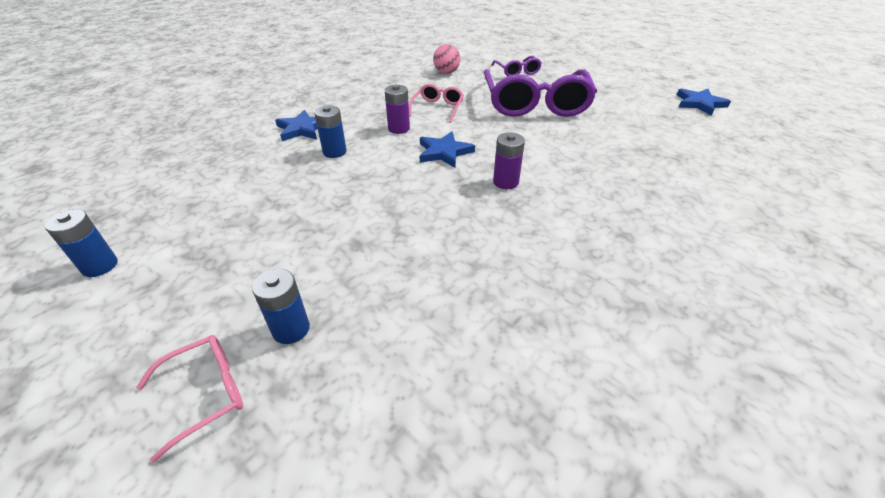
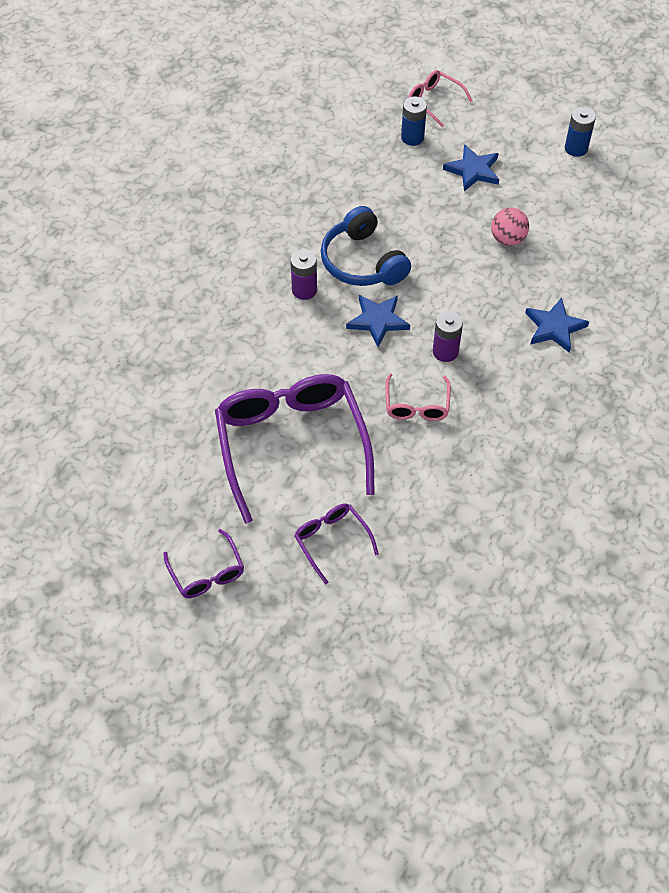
camera: 165 degrees right, 15 degrees up
(206, 393) = (434, 101): pink glasses -> pink glasses turned 90 degrees clockwise
(334, 152) = (492, 297): blue battery -> none
(438, 194) = (362, 262): none -> blue headphones
(446, 72) = (442, 512): pink ball -> pink ball (507, 239)
(594, 71) = (207, 573): none -> purple glasses
(699, 103) = (65, 496): blue star -> blue star (473, 170)

